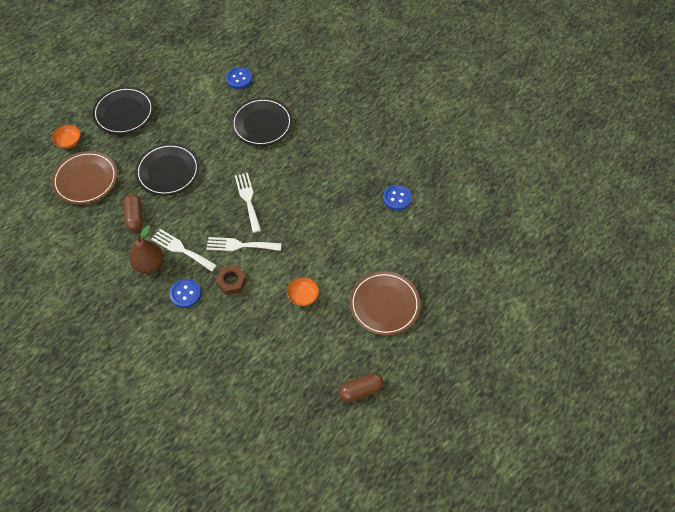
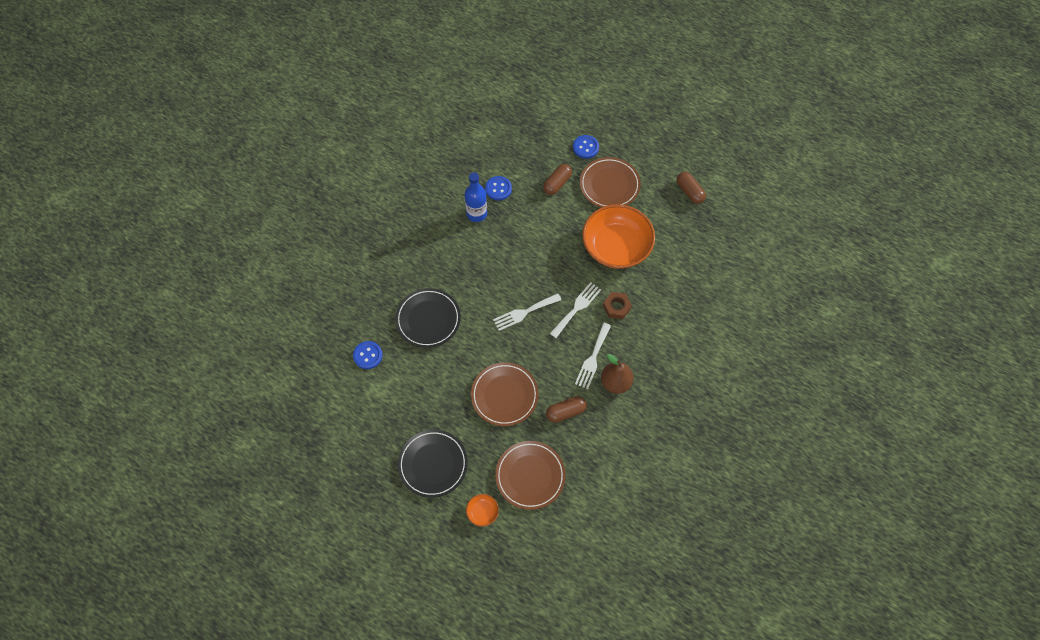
camera: 100 degrees left, 5 degrees up
(168, 171) = (504, 395): black plate -> brown plate
(185, 294) = (638, 343): blue button -> blue button (585, 147)
(240, 245) = (576, 308): white fork -> white fork turned 135 degrees counterclockwise
(303, 296) = (616, 247): orange bowl -> orange bowl, size x2.48
(370, 175) = (476, 214): none -> blue bottle
(395, 253) = (557, 183): none -> brown capsule

